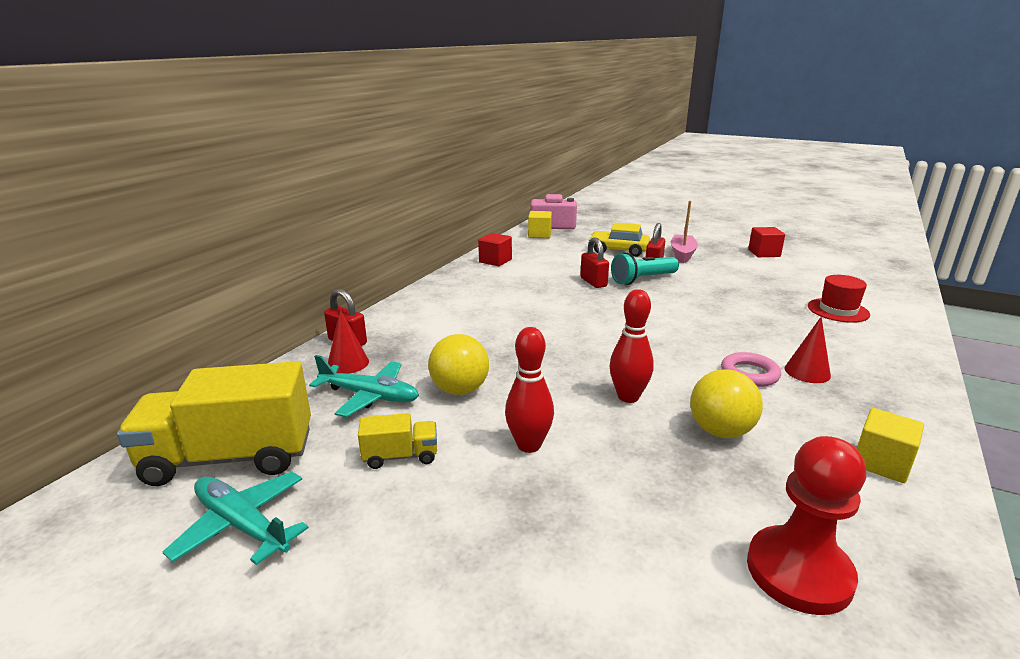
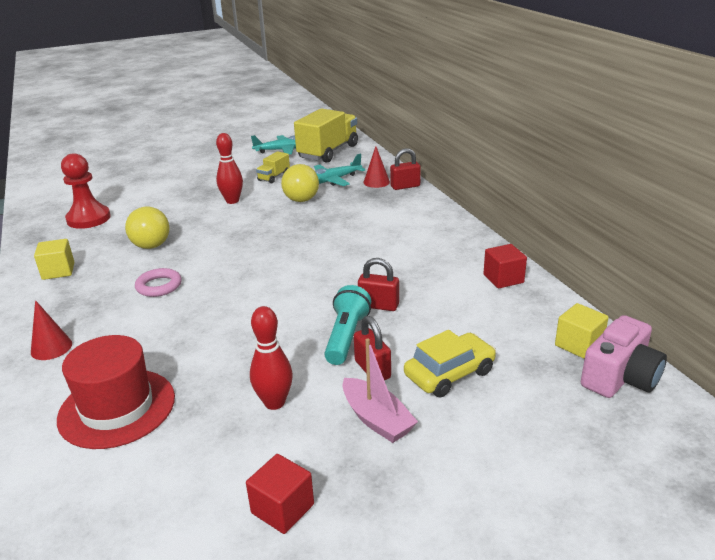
camera: 130 degrees right, 5 degrees up
(628, 397) = (216, 237): red bowling pin -> red bowling pin (274, 402)
(807, 372) = (119, 308): red cone -> red cone (51, 347)
(838, 310) = (117, 408): red hat -> red hat, size x1.58

